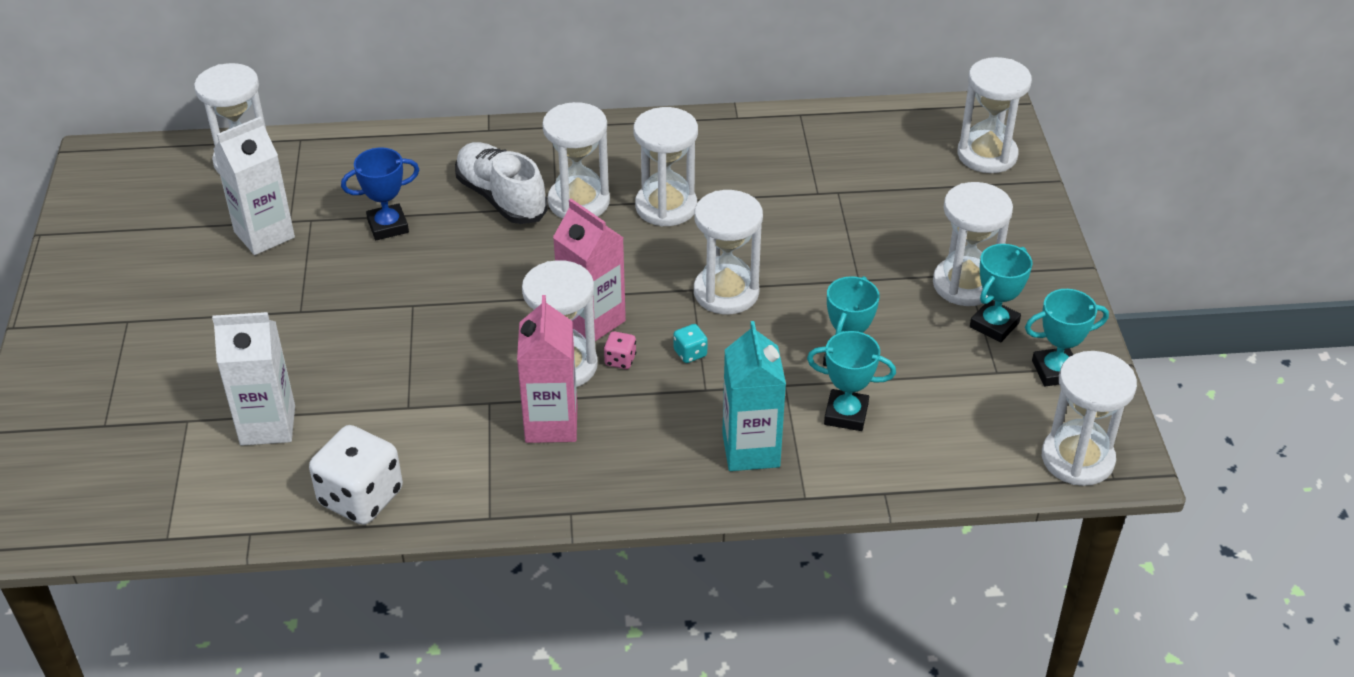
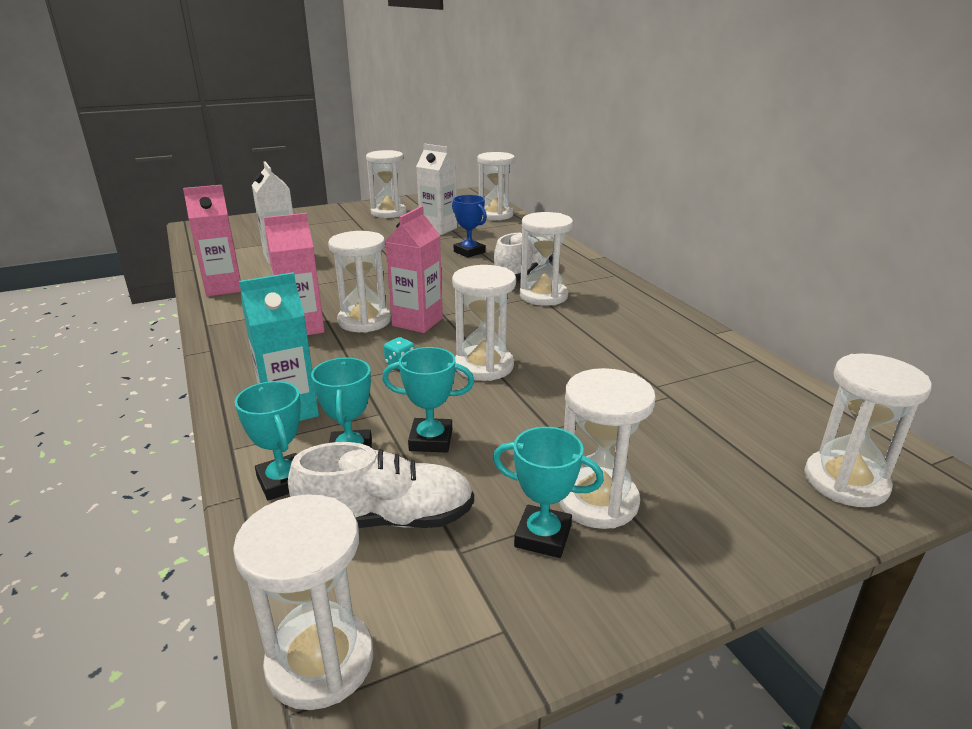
camera: 70 degrees right, 15 degrees down
(361, 497) = (223, 288): white dice -> pink carton
(620, 360) = (379, 339): pink dice -> none
(666, 206) = (568, 325): white hourglass -> white hourglass (388, 213)
(947, 405) = (386, 519): none -> white shoe
(1055, 371) = (487, 609): turquoise trophy -> turquoise trophy (283, 482)

